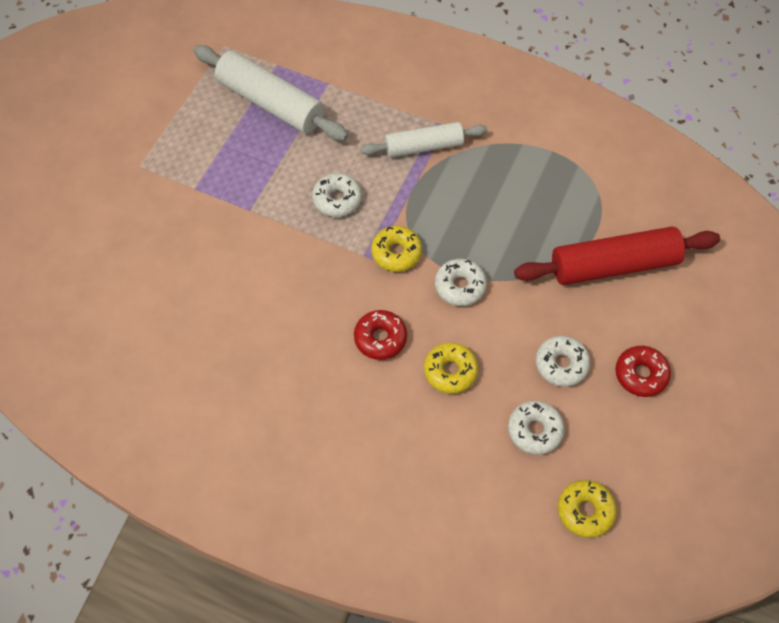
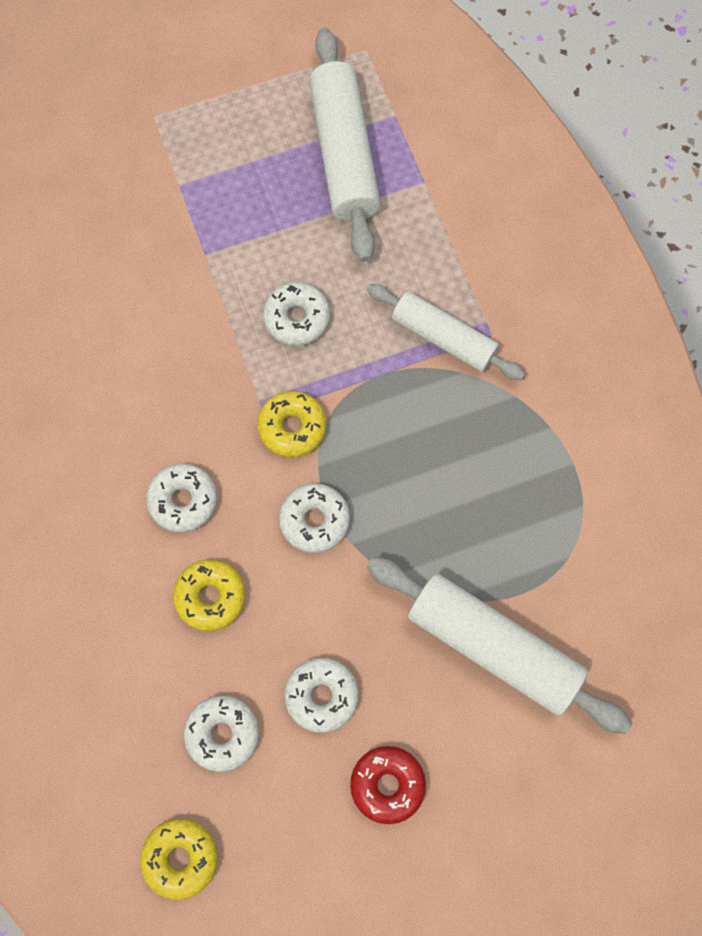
camera: 45 degrees right, 10 degrees up
(380, 338) = (183, 501): red donut -> white donut
(614, 265) = (493, 648): red rolling pin -> white rolling pin

